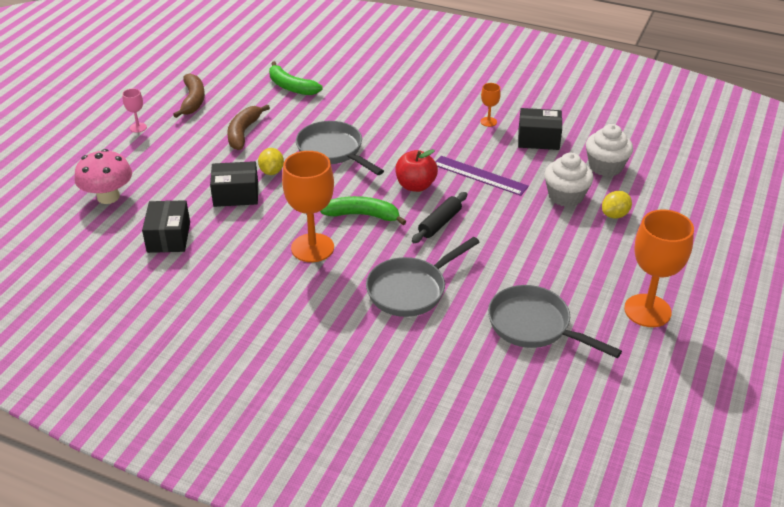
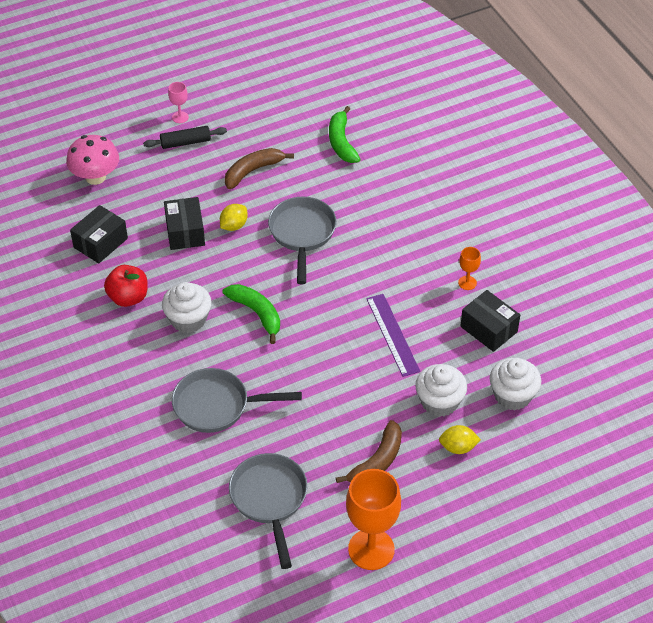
camera: 40 degrees right, 10 degrees up
(193, 101) = (248, 112): brown banana -> brown banana (377, 461)
(236, 194) = (185, 232): black box -> black box turned 45 degrees clockwise
(312, 248) = (188, 319): orange goblet -> white cupcake
(415, 186) = (329, 311): red apple -> red apple (128, 297)
(439, 223) = (306, 360): black rolling pin -> black rolling pin (185, 142)

